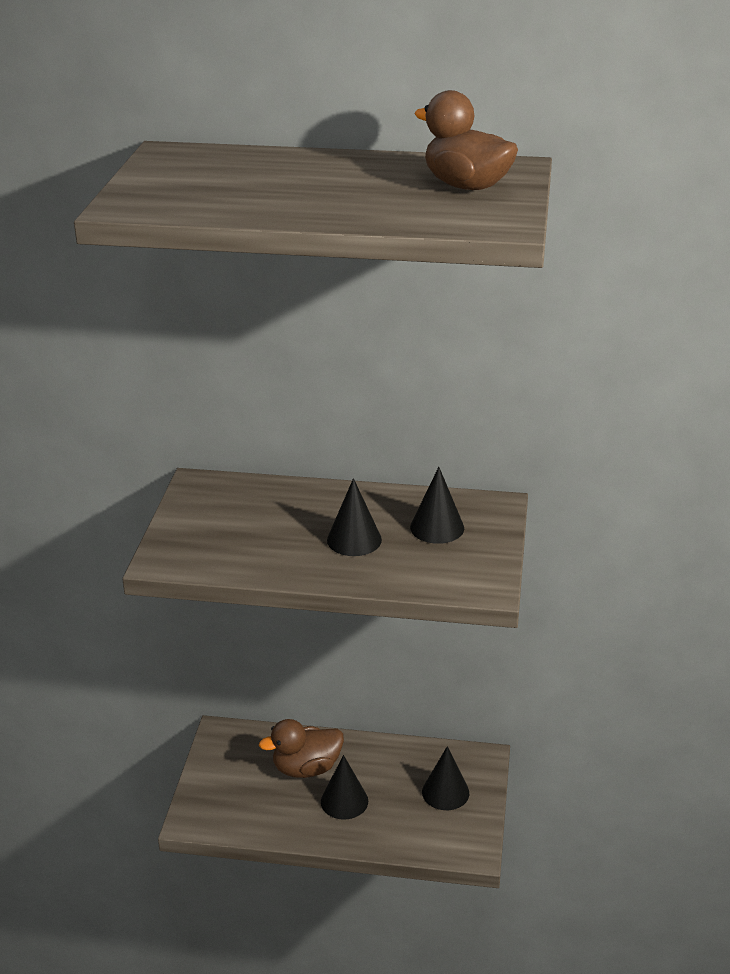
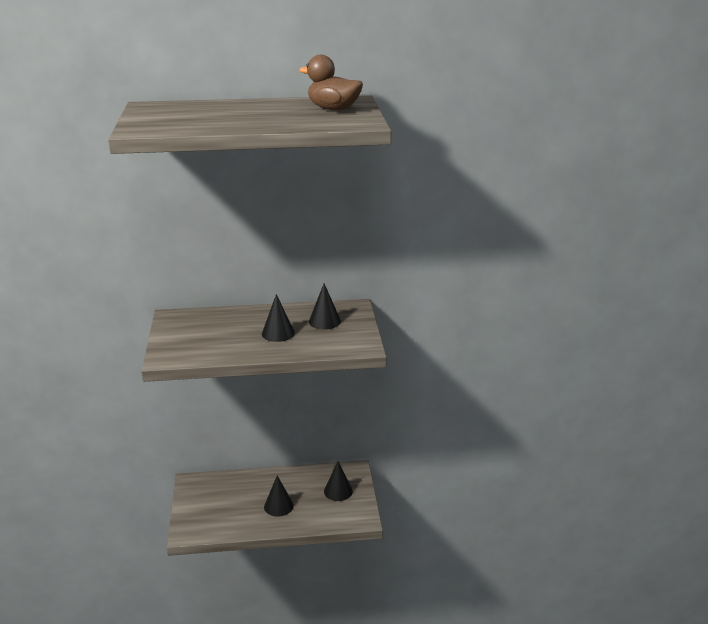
camera: 15 degrees left, 5 degrees down
(306, 768) = (250, 492): brown duck -> none

